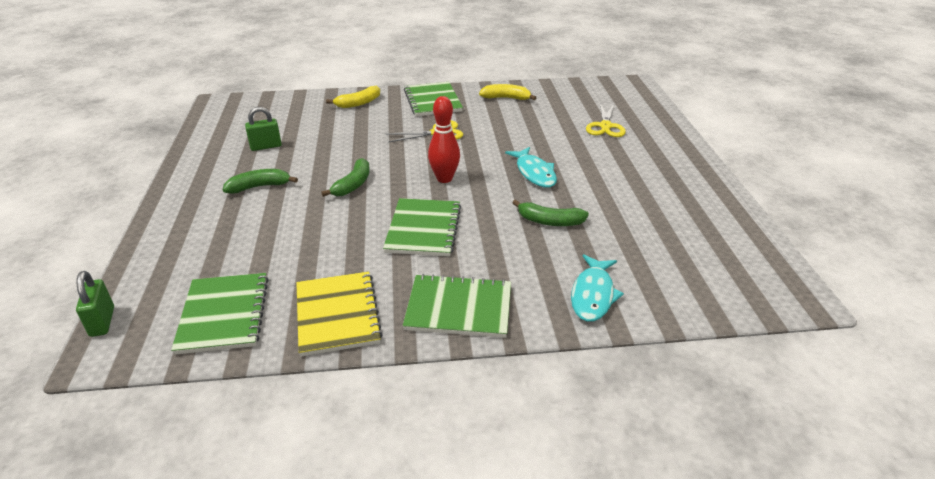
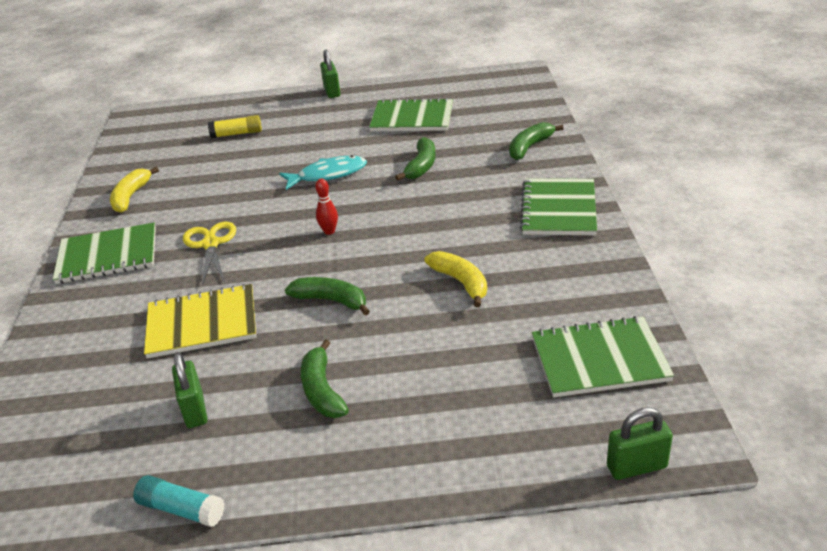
camera: 85 degrees left, 0 degrees up
(191, 151) = (181, 509): none -> turquoise glue stick
(337, 314) = (582, 278): yellow notebook -> yellow notebook (202, 323)
(358, 103) = (78, 328): yellow banana -> yellow banana (461, 282)
(423, 229) = (433, 238): green notebook -> green notebook (412, 118)
(444, 178) = (329, 231): red bowling pin -> red bowling pin, size x0.56
(593, 295) = (530, 147): turquoise fish -> green banana
(605, 126) = (237, 134): yellow scissors -> yellow glue stick
(701, 165) = (332, 92): none -> green padlock

